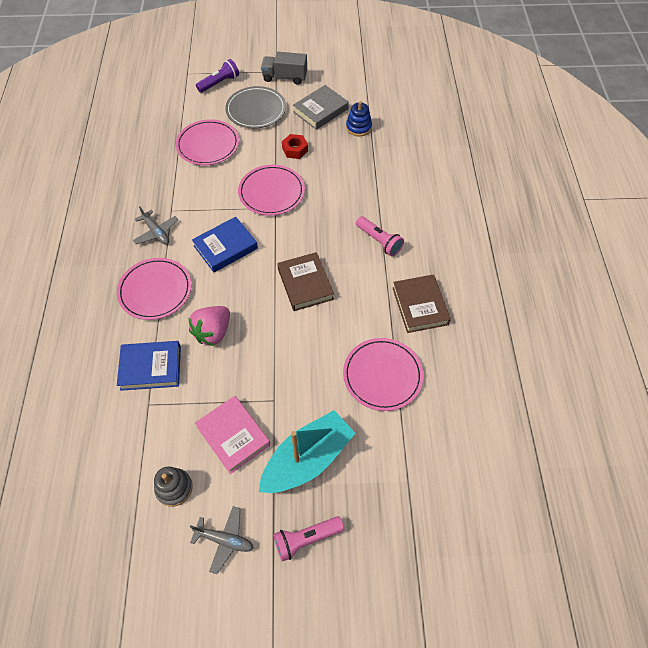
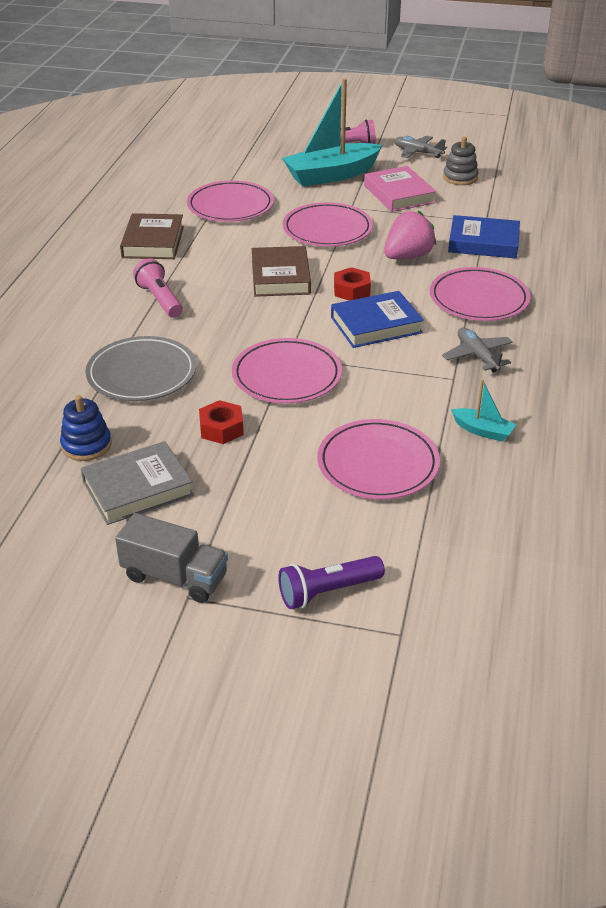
camera: 165 degrees left, 20 degrees down
(153, 175) = (482, 431): none -> turquoise boat
(249, 280) = (351, 290): none -> red nut
(256, 110) = (266, 513): grey plate -> grey plate (142, 373)
(286, 357) = (327, 229): none -> pink plate

